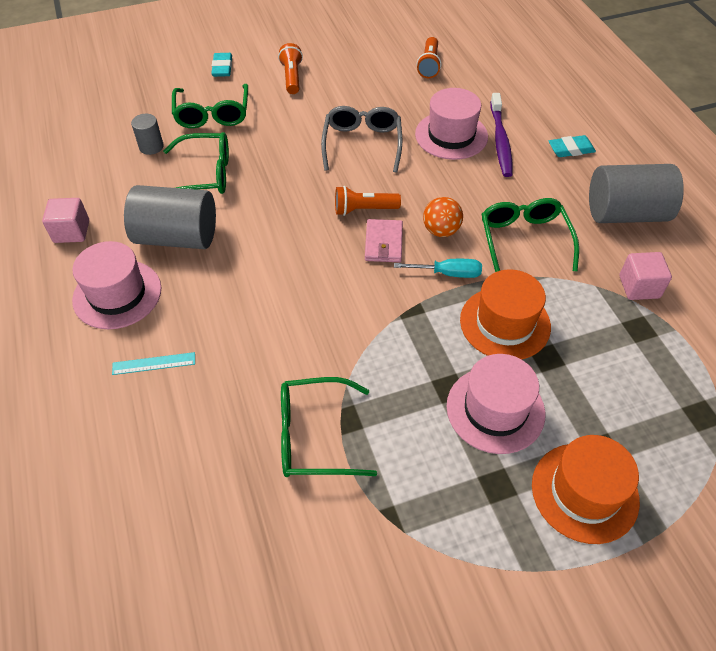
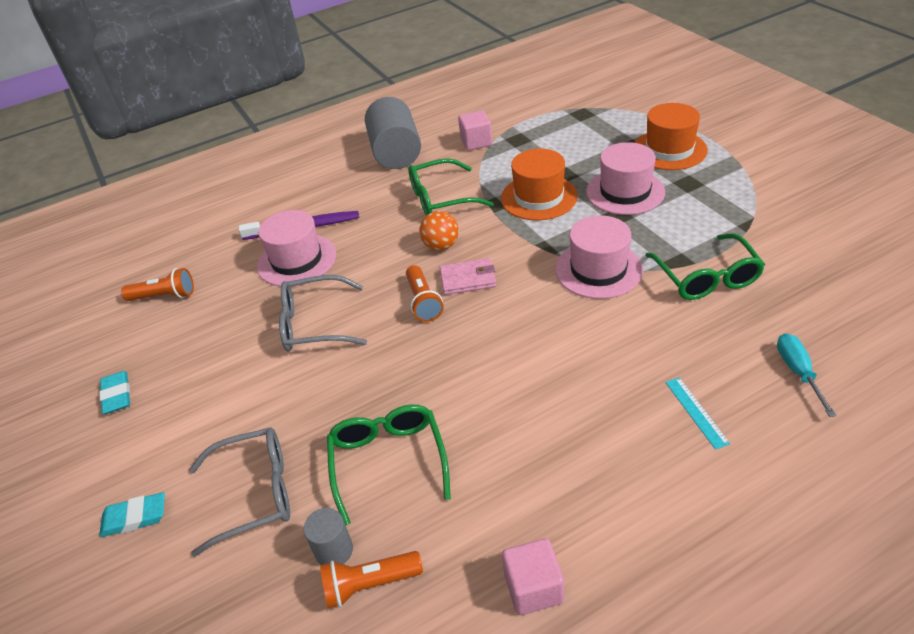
camera: 95 degrees left, 10 degrees down
(117, 294) = (620, 484): pink hat -> pink hat (598, 269)
(177, 237) = (508, 454): grey cylinder -> none
(212, 114) = (255, 493): green glasses -> grey glasses
(292, 77) = (172, 422): orange flashlight -> orange flashlight (369, 584)
(448, 273) = (494, 233): turquoise screwdriver -> turquoise screwdriver (797, 371)
(571, 149) = (314, 186): turquoise eraser -> turquoise eraser (117, 395)

